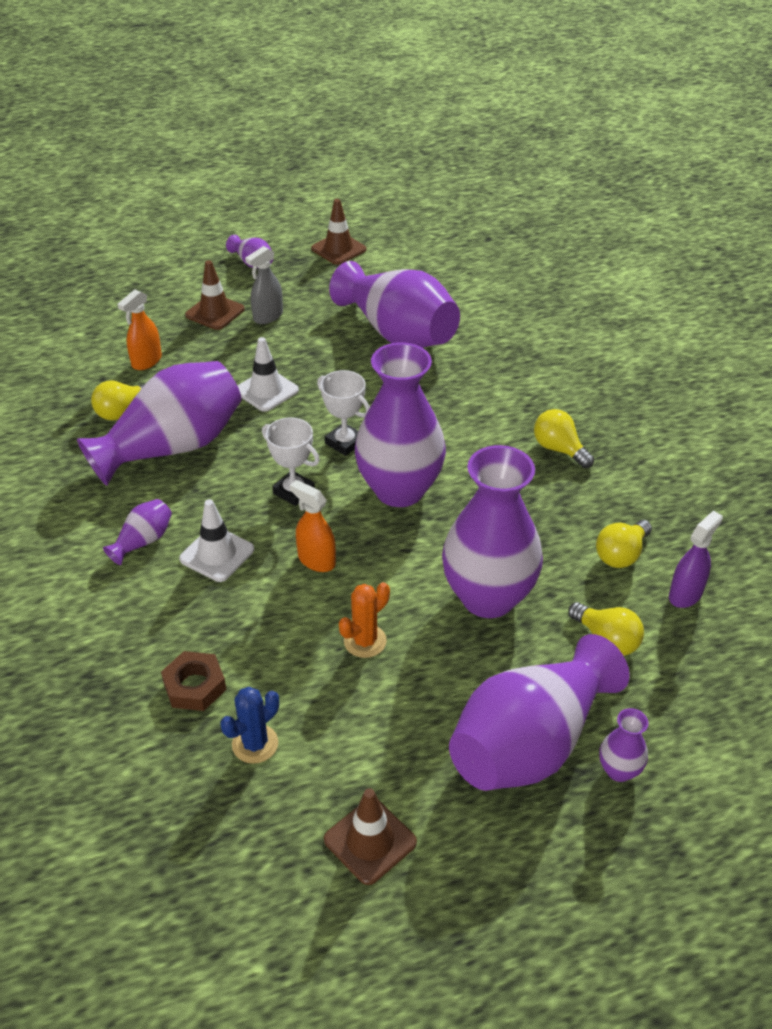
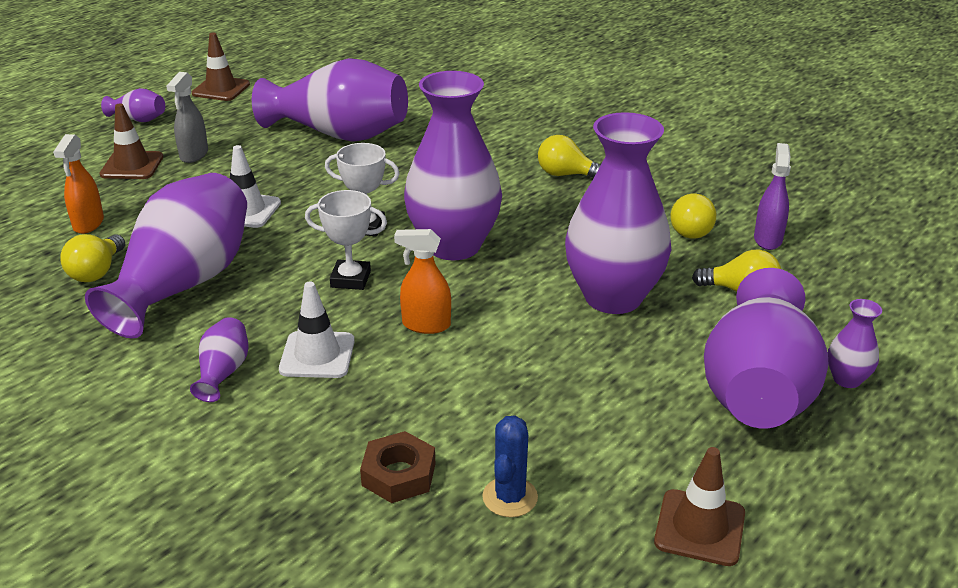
camera: 30 degrees left, 10 degrees down
(365, 641) = (535, 370): orange cactus -> none

